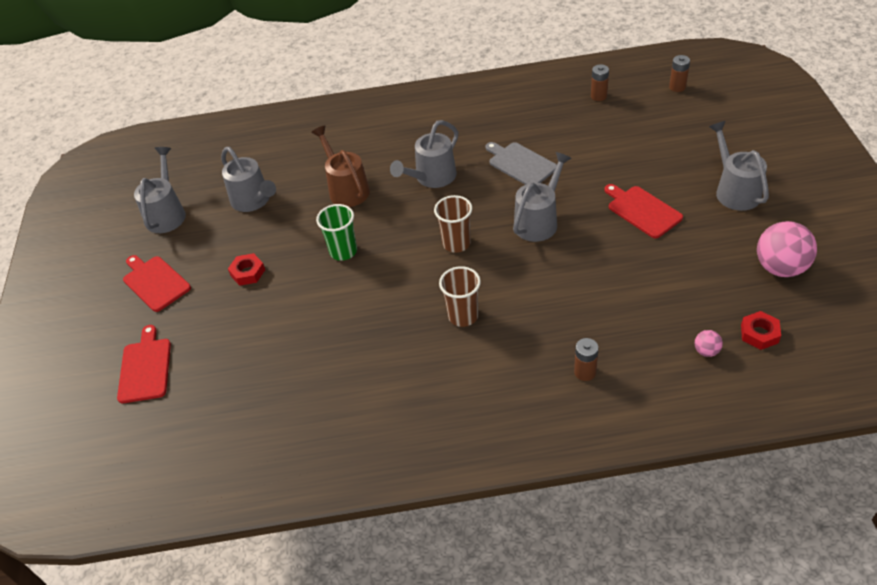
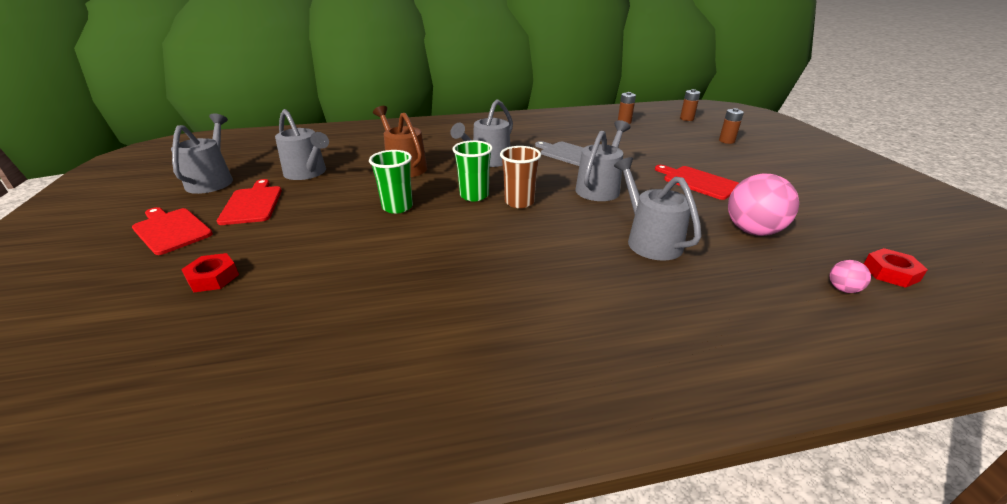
camera: 10 degrees left, 15 degrees down
(145, 368) = (110, 311): red cutting board -> red cutting board (252, 204)
(248, 273) = (285, 222): red nut -> red nut (213, 278)
(414, 234) = (474, 195): none -> green cup
(463, 316) = (537, 258): brown cup -> none
(585, 372) = (707, 311): brown battery -> brown battery (726, 141)
(734, 190) = (776, 171): grey watering can -> grey watering can (649, 240)
(780, 268) = (864, 220): pink ball -> pink ball (752, 231)

